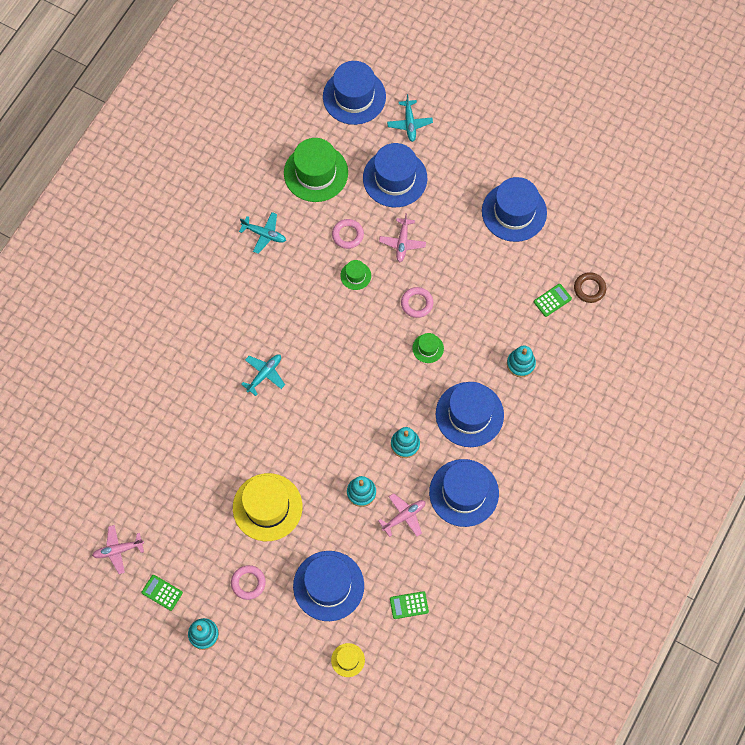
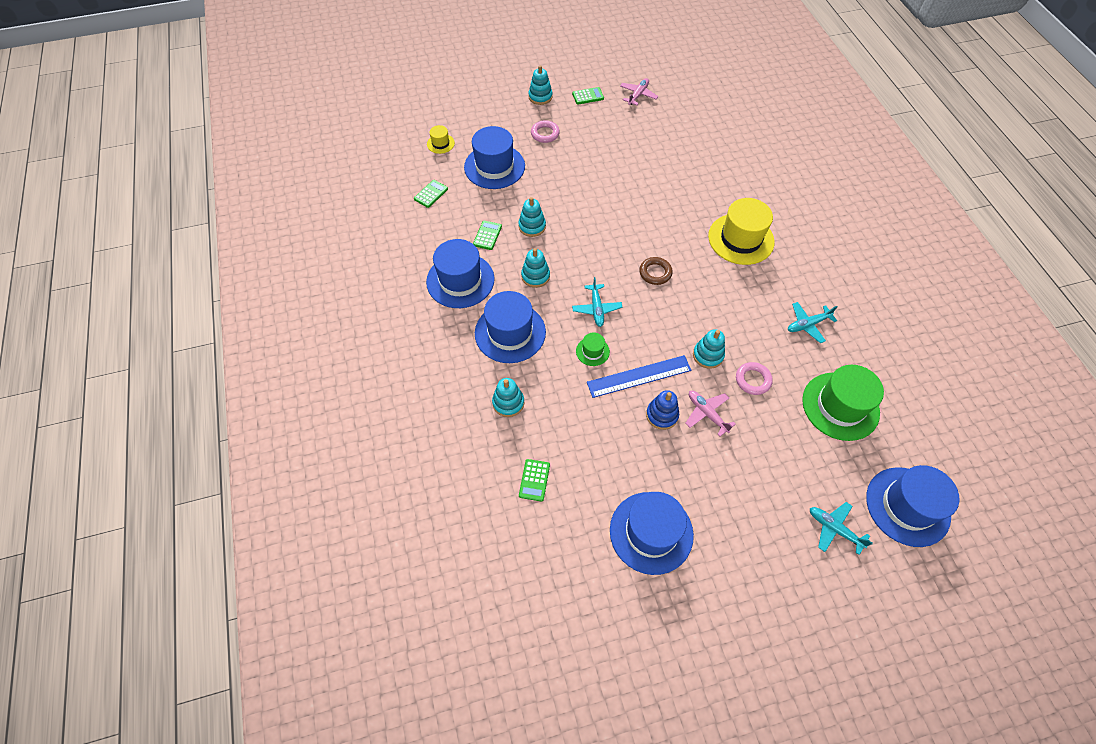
camera: 135 degrees right, 10 degrees down
(264, 374) = (681, 239): turquoise plane -> turquoise plane (596, 309)
(267, 507) = (582, 174): yellow hat -> yellow hat (741, 239)
(355, 275) = (708, 355): green hat -> turquoise stacking toy
(395, 178) = (780, 463): blue hat -> none
(404, 516) = (487, 235): pink plane -> green calculator
(417, 303) = (639, 376): pink ring -> blue ruler
(431, 267) = (662, 415): none -> blue stacking toy
(589, 289) = (512, 522): brown ring -> brown ring (655, 273)

